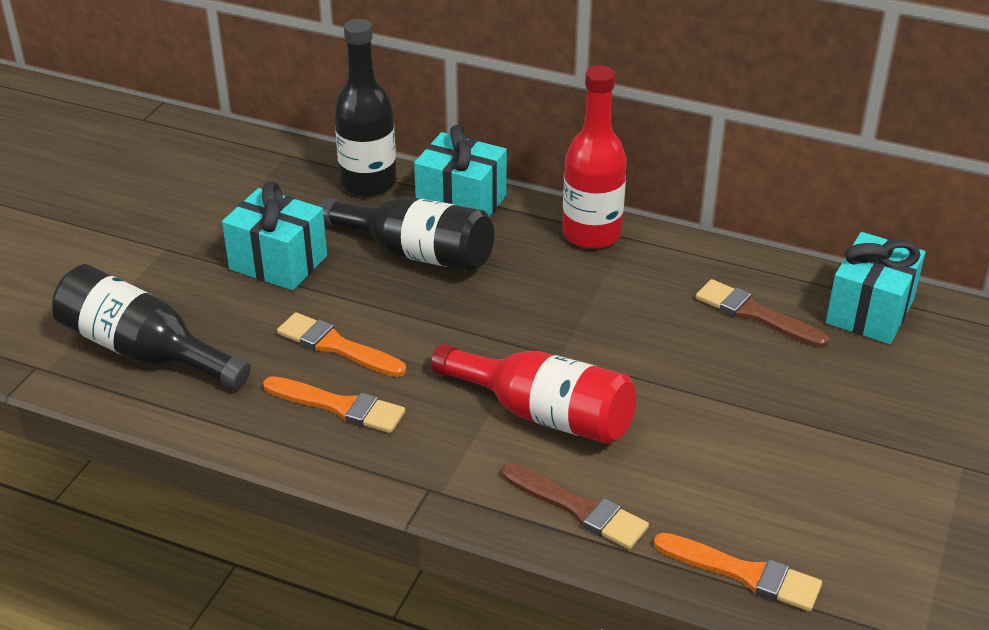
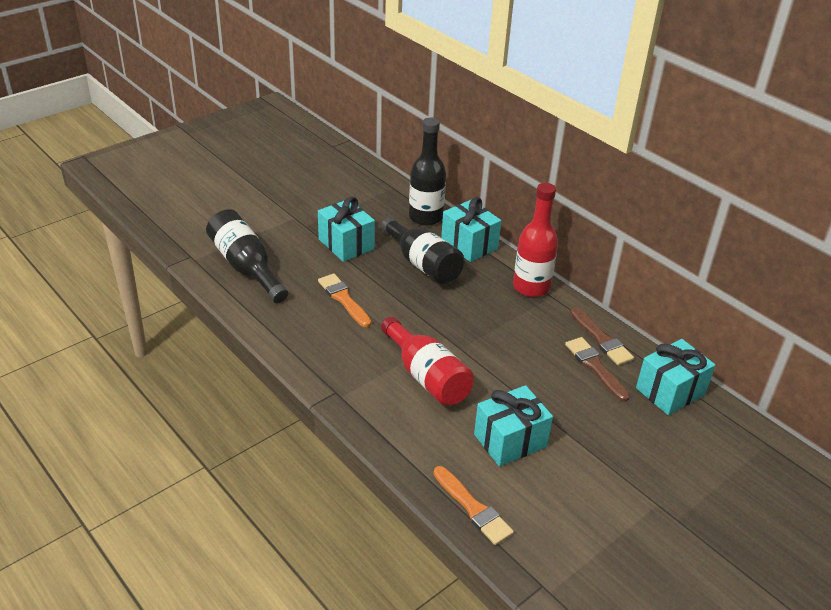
camera: 25 degrees right, 0 degrees up
(339, 406) = (321, 331): orange brush -> none
(578, 508) = (407, 434): brown brush -> brown brush (601, 339)
(722, 459) = (510, 440): none -> turquoise gift

